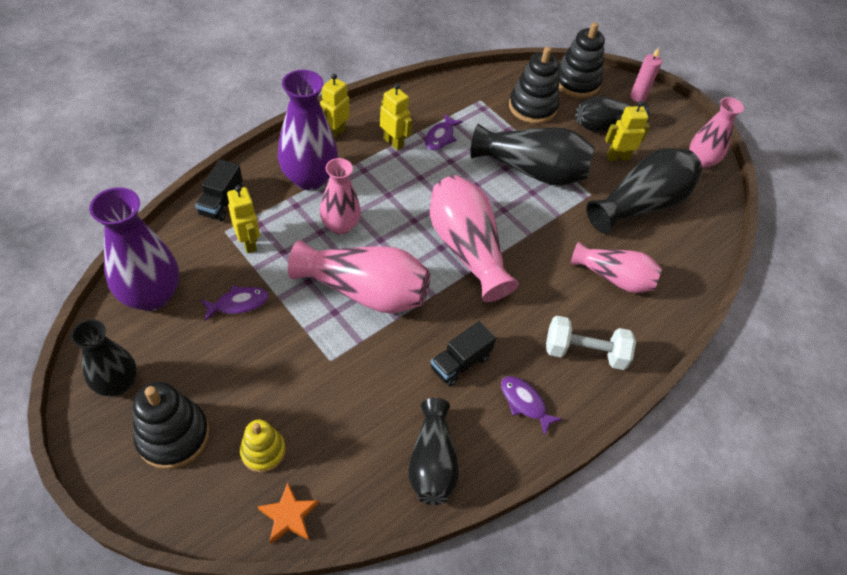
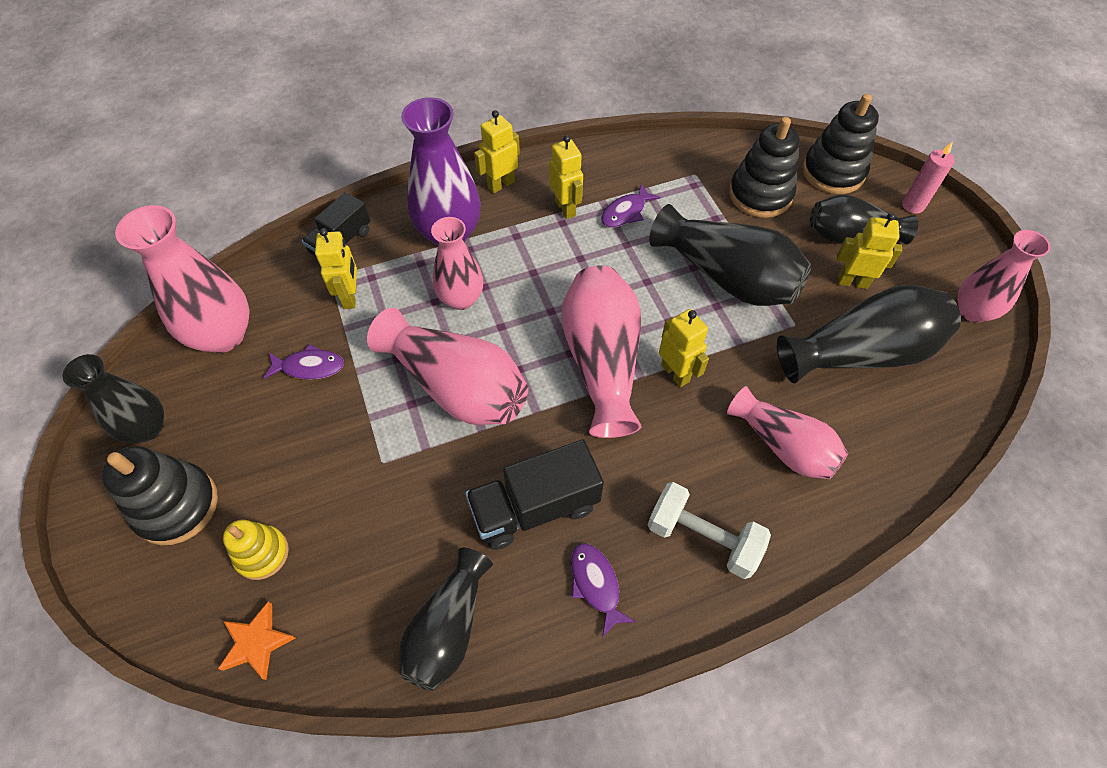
camera: 25 degrees right, 5 degrees up
(151, 295) = (223, 335): purple vase -> pink vase
(460, 362) = (535, 507): black truck -> black truck, size x1.51
(522, 245) = (675, 373): none -> yellow robot

